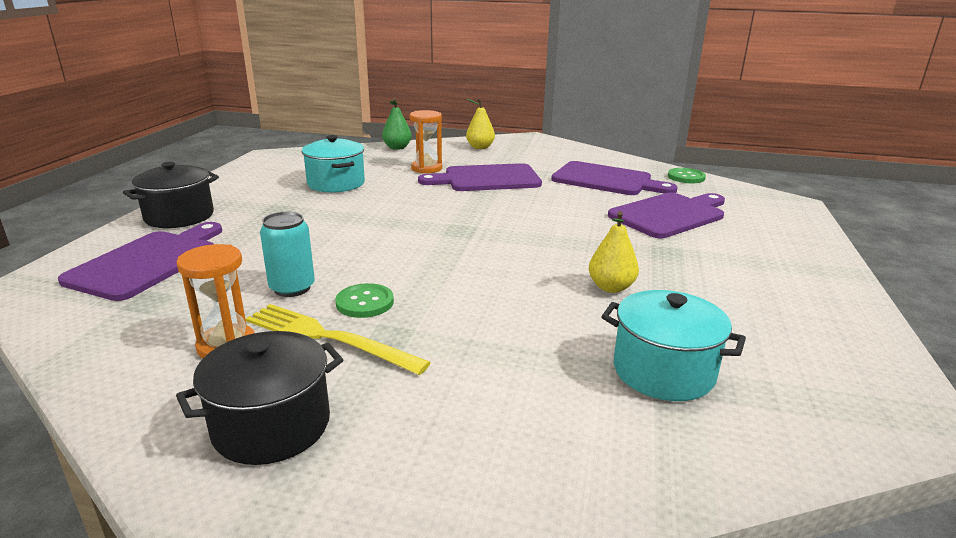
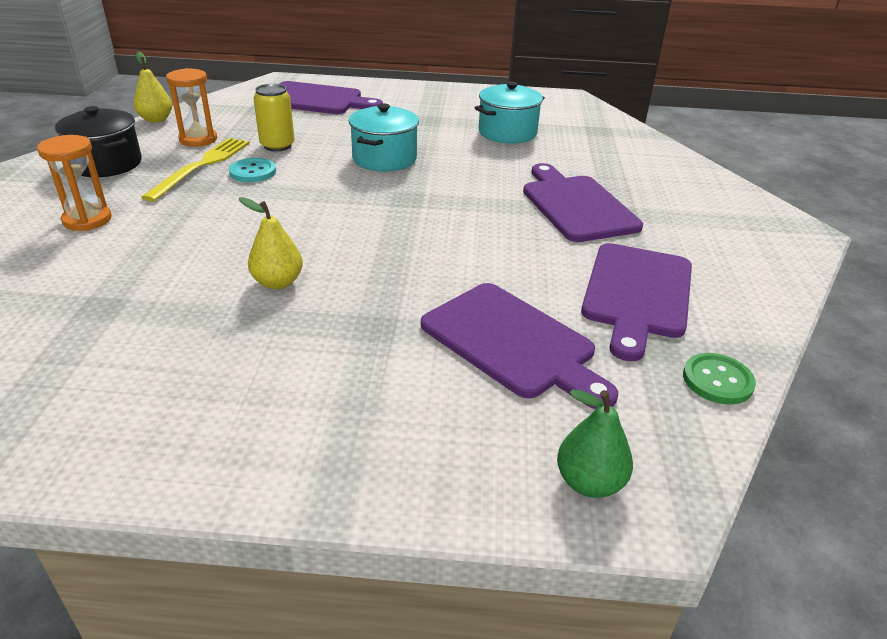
camera: 80 degrees right, 10 degrees up
(179, 216) = (400, 93): black pot -> none
(292, 288) = (277, 146): turquoise can -> yellow can
(365, 302) = (253, 172): green button -> turquoise button
(397, 148) = (652, 148): green pear -> green pear (589, 482)
(426, 168) = (588, 169): orange hourglass -> orange hourglass (87, 220)
(480, 147) = (706, 195): yellow pear -> yellow pear (156, 119)
(663, 371) = (114, 302): turquoise pot -> turquoise pot (384, 159)

